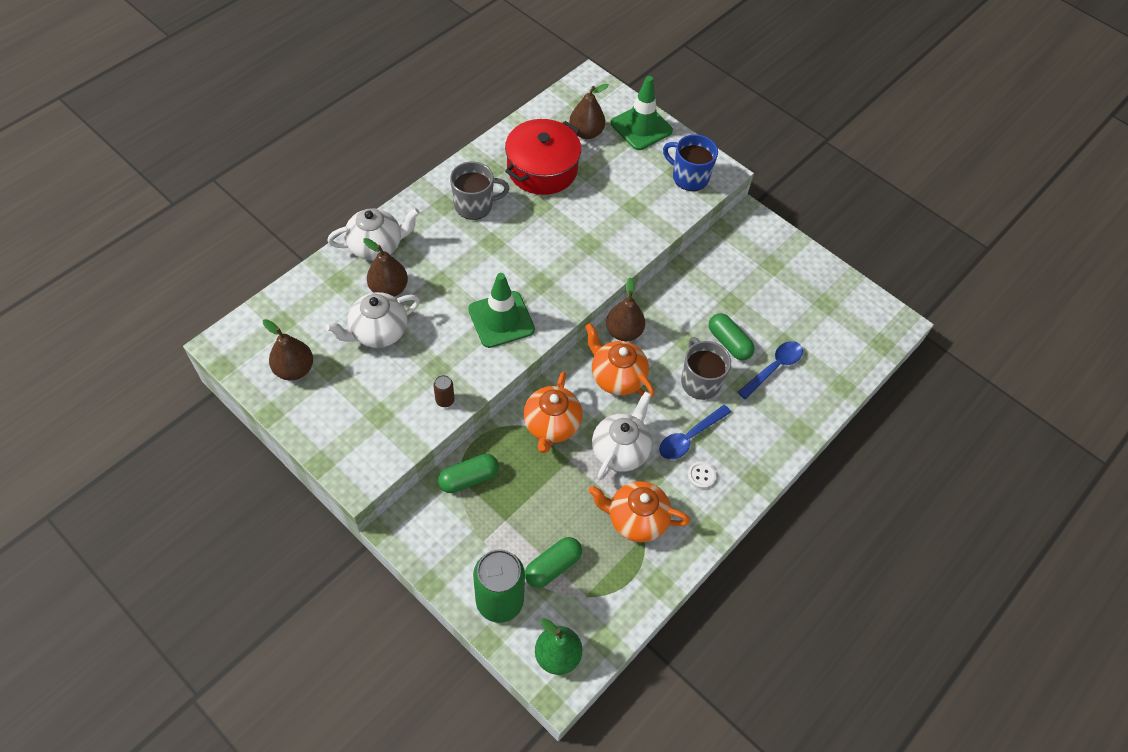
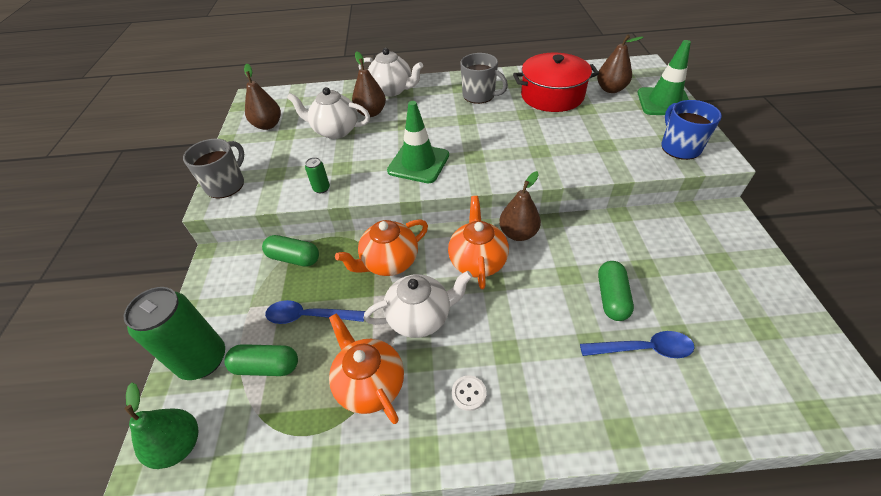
camera: 50 degrees right, 10 degrees down
(445, 400) = (321, 188): brown can -> green can
(689, 437) = (492, 351): blue spoon -> blue spoon (309, 316)
(700, 381) = (550, 311): grey mug -> grey mug (226, 185)

